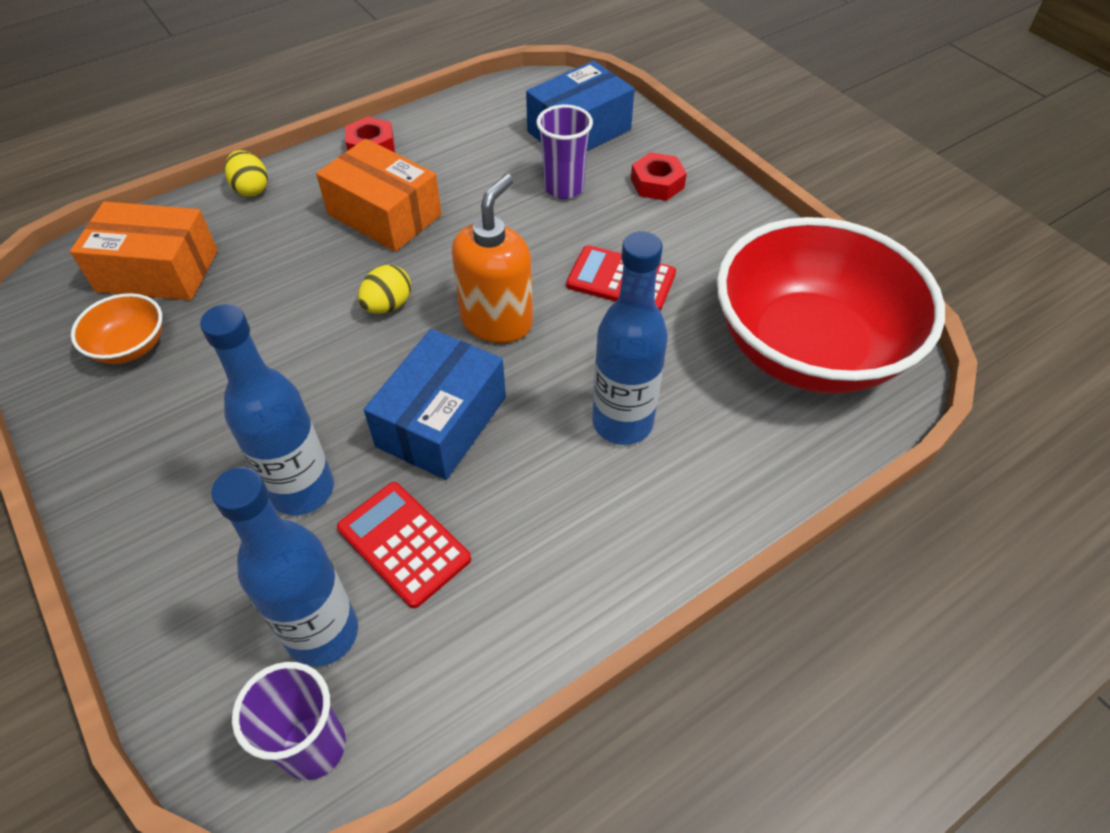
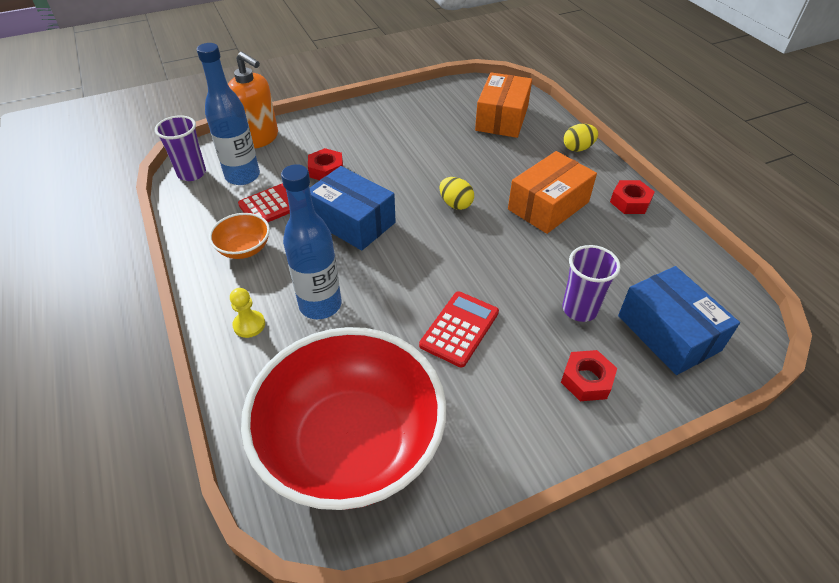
camera: 100 degrees right, 5 degrees down
(130, 347) = (443, 114): orange bowl -> orange bowl (244, 249)
(302, 490) = (326, 170): blue bottle -> red nut
(497, 321) = (430, 253): orange soap dispenser -> orange soap dispenser (259, 138)
(682, 498) = (249, 325): none -> yellow pawn

